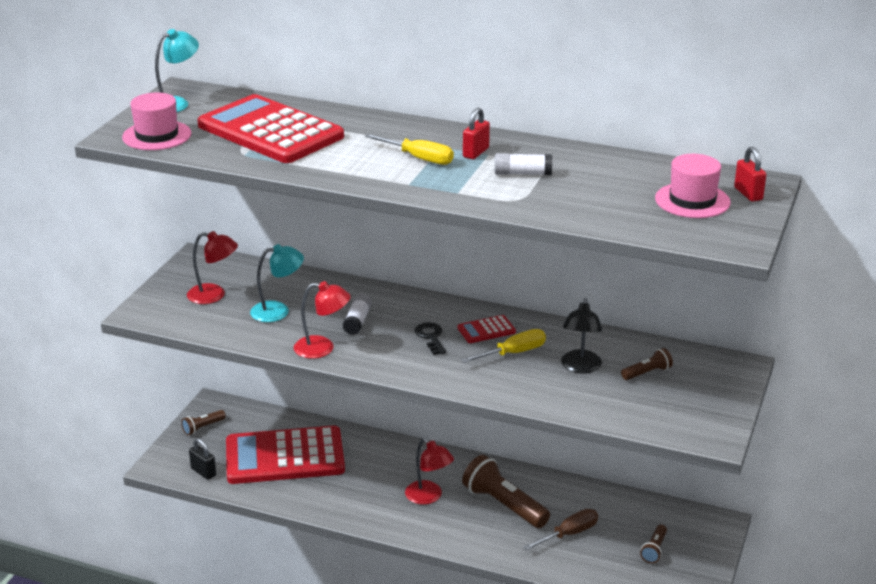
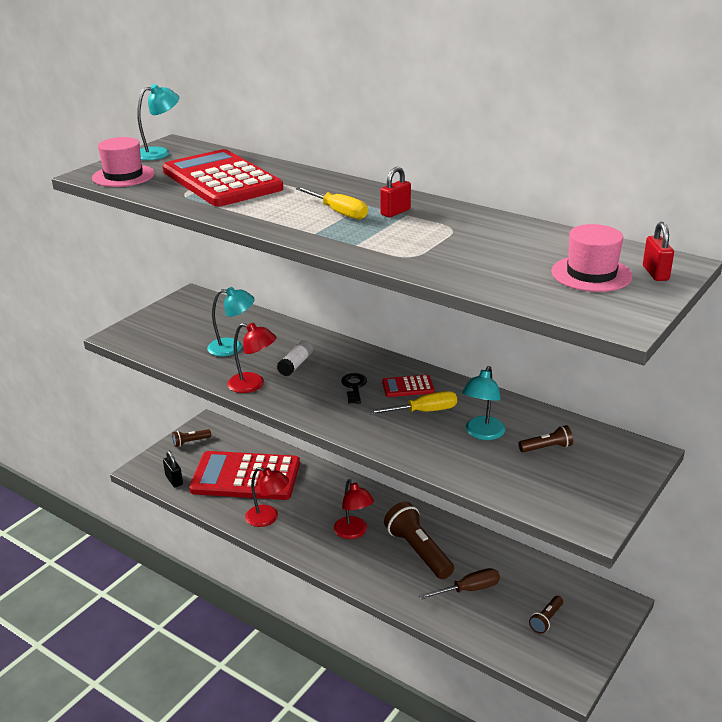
camera: 15 degrees right, 0 degrees up
(214, 295) = (186, 328): red lamp -> red lamp (268, 518)
(522, 173) = (429, 234): white glue stick -> none
(580, 367) = (482, 433): black lamp -> turquoise lamp

